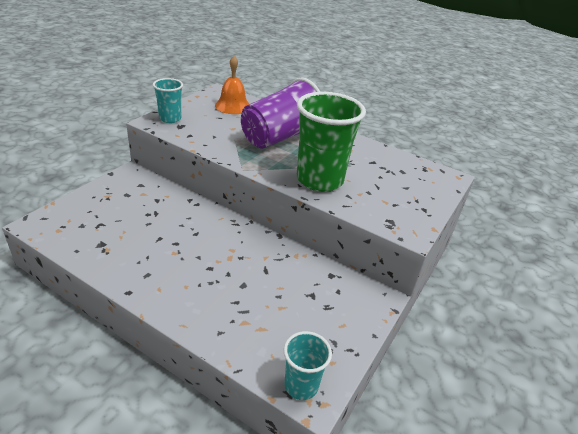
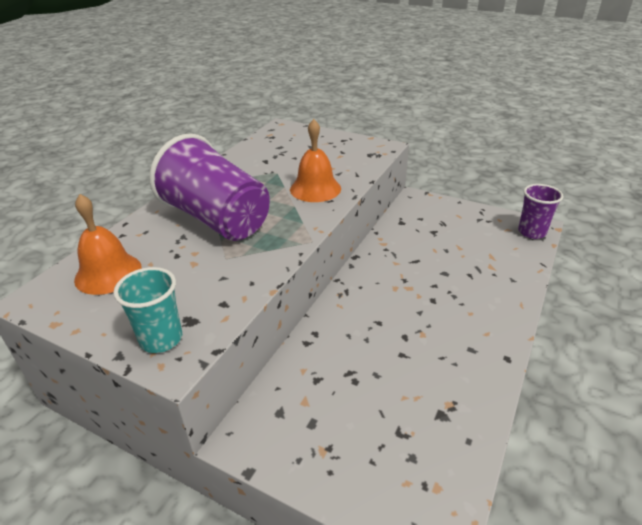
camera: 90 degrees left, 0 degrees up
(301, 385) = (531, 232): turquoise cup -> purple cup
(319, 180) = (315, 189): green cup -> orange bell

